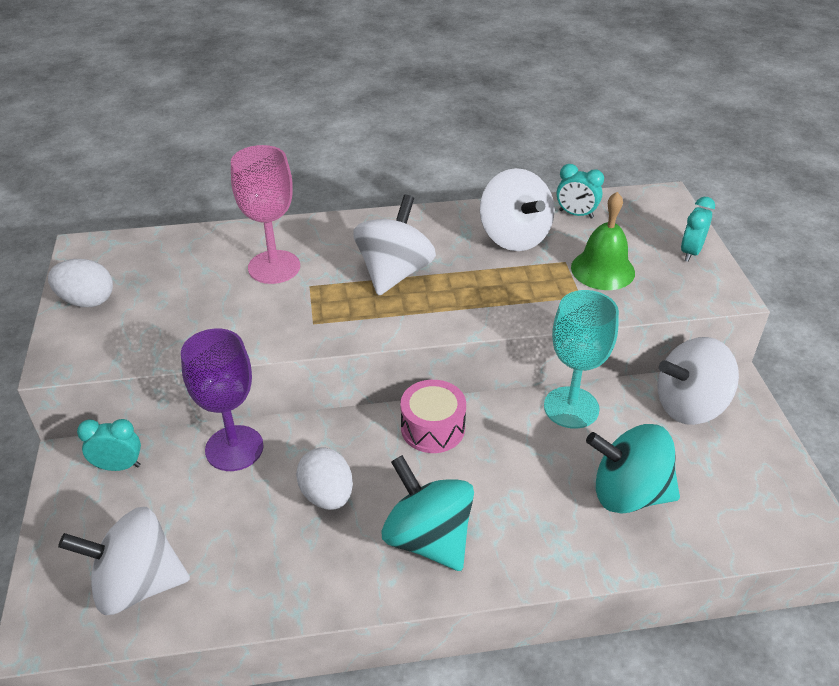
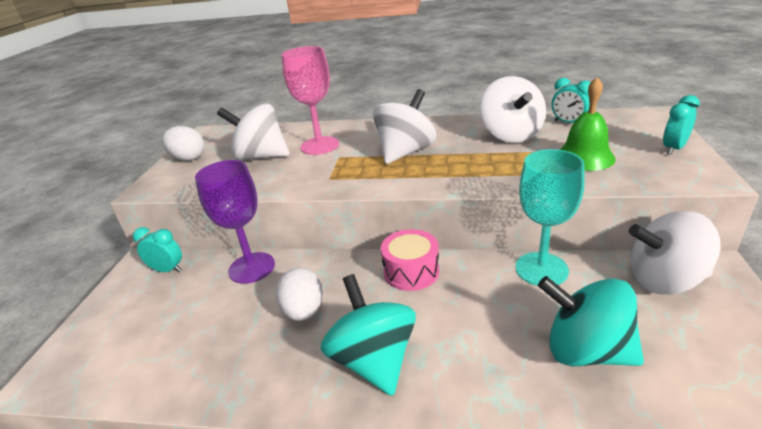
camera: 20 degrees right, 10 degrees down
(137, 584) = (127, 356): white spinning top -> white spinning top (261, 157)

